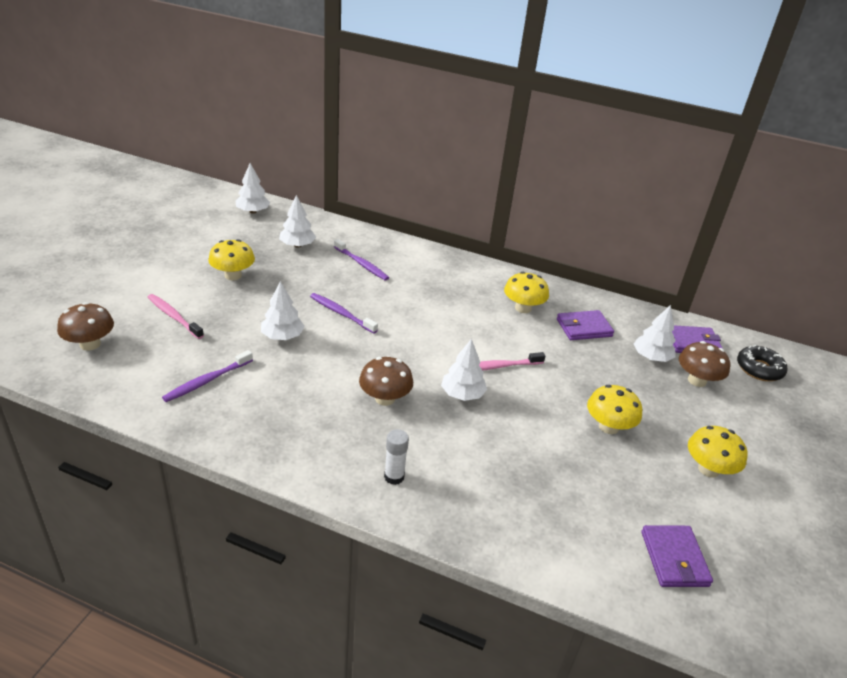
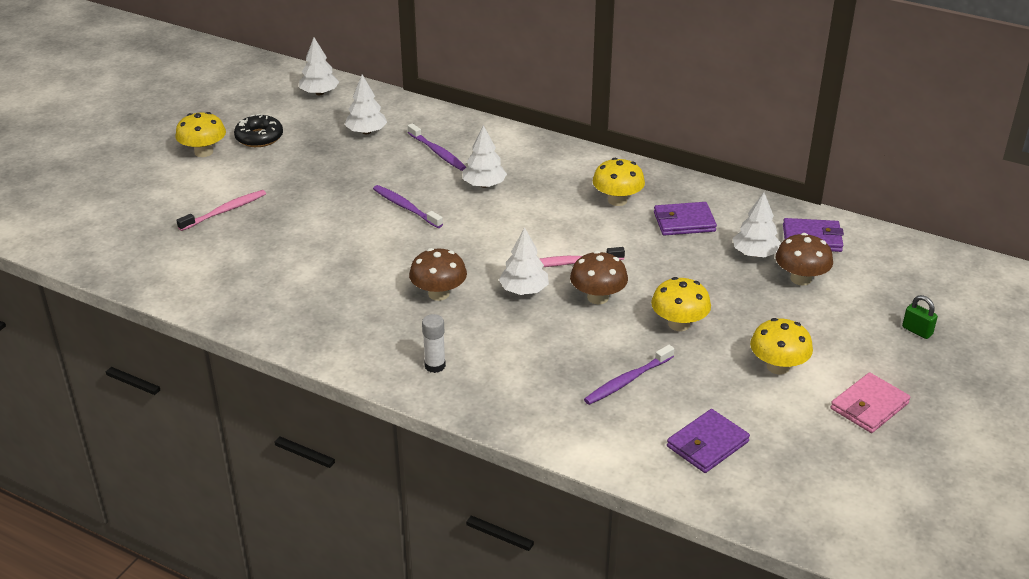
camera: 10 degrees right, 0 degrees up
(90, 344) = (138, 239): brown mushroom -> brown mushroom (598, 297)
(174, 317) = (224, 211): pink toothbrush -> pink toothbrush turned 90 degrees clockwise
(207, 381) = (255, 275): purple toothbrush -> purple toothbrush (627, 380)
(233, 275) = (290, 167): yellow mushroom -> yellow mushroom (203, 152)
(282, 336) = (338, 231): white tree -> white tree (484, 185)
(674, 558) = (707, 444): purple wallet -> purple wallet turned 45 degrees clockwise
(759, 369) = (883, 267): black donut -> black donut (259, 137)
(802, 509) = (869, 406): none -> pink wallet
(811, 430) = (917, 331): none -> green padlock

